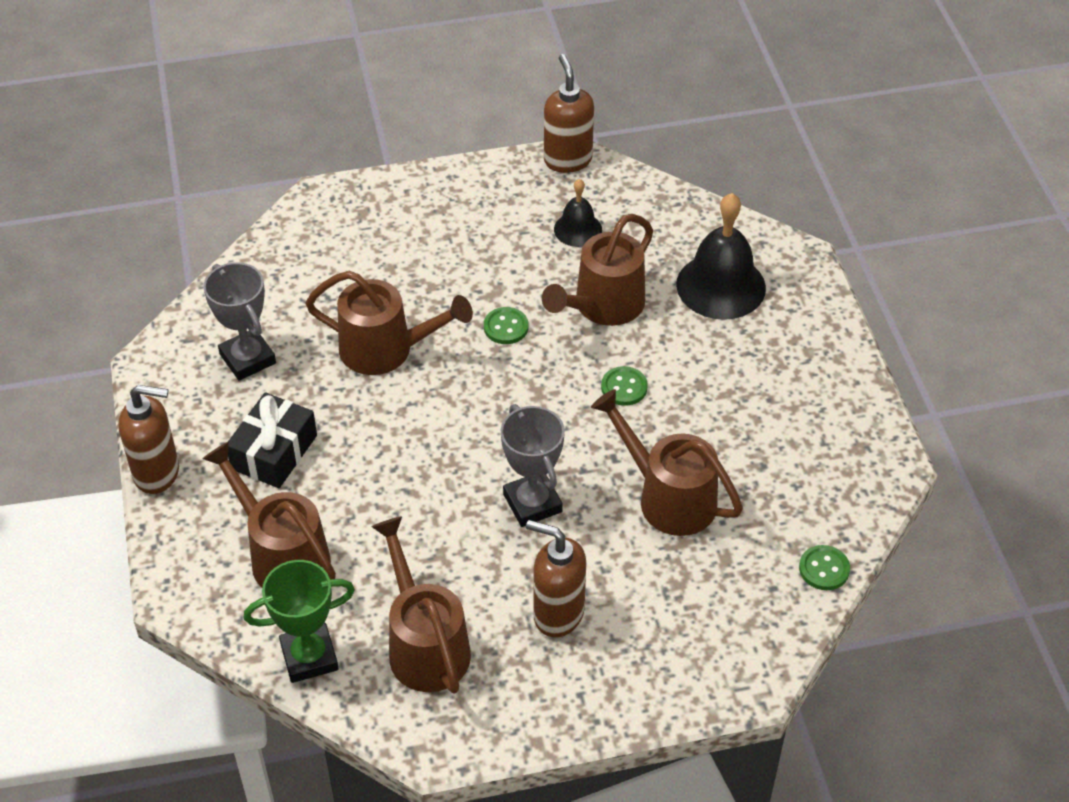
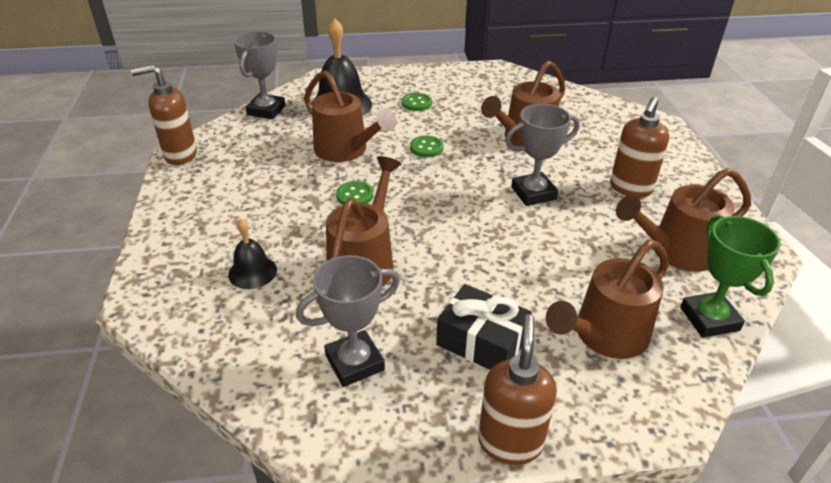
camera: 85 degrees left, 10 degrees down
(578, 229) = (260, 156): black bell -> black bell (252, 272)
(689, 213) = (266, 110): none -> grey trophy
(824, 569) = (574, 94): green button -> green button (416, 103)

